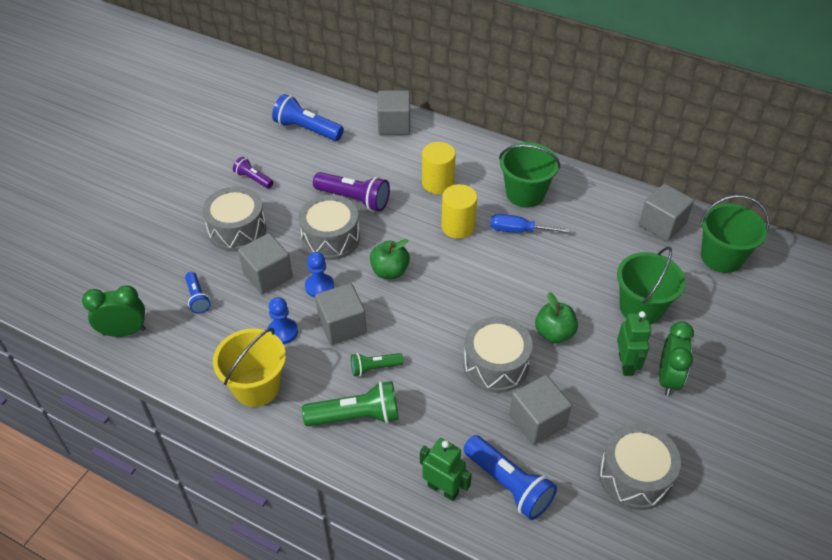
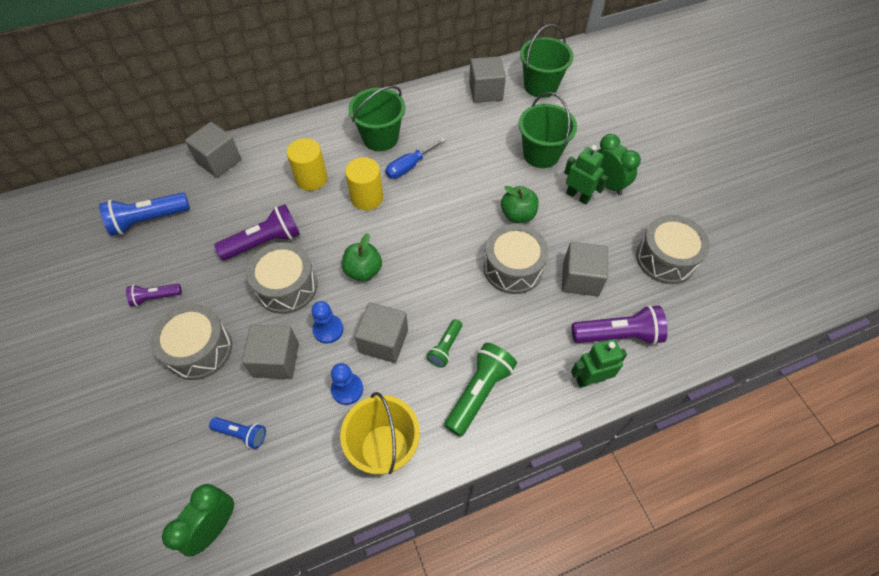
camera: 50 degrees left, 10 degrees up
(508, 484) = (618, 335): blue flashlight -> purple flashlight

